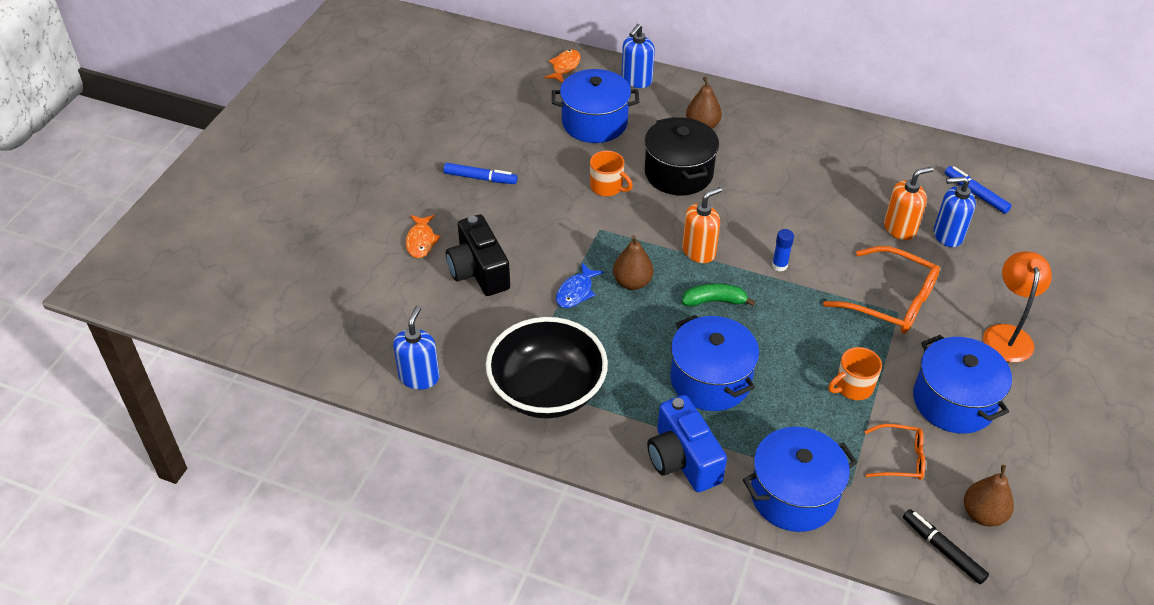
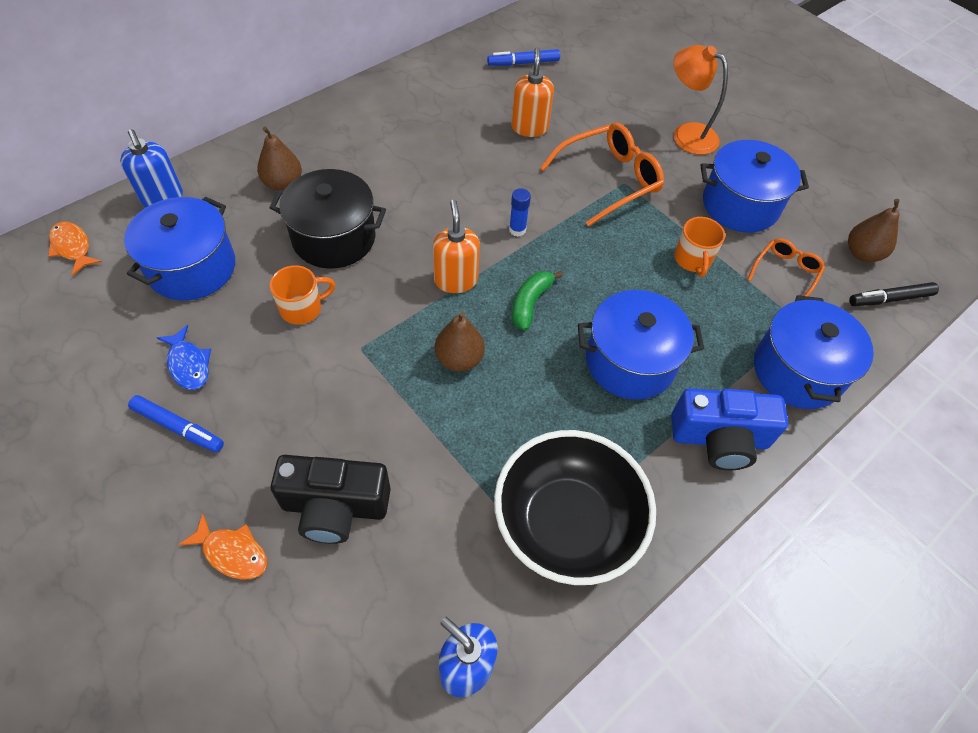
camera: 65 degrees left, 10 degrees up
(480, 178) = (178, 427): blue marker -> blue marker turned 75 degrees clockwise
(576, 292) = (438, 419): blue fish -> blue fish (188, 364)
(947, 235) = (557, 105): blue soap dispenser -> none

